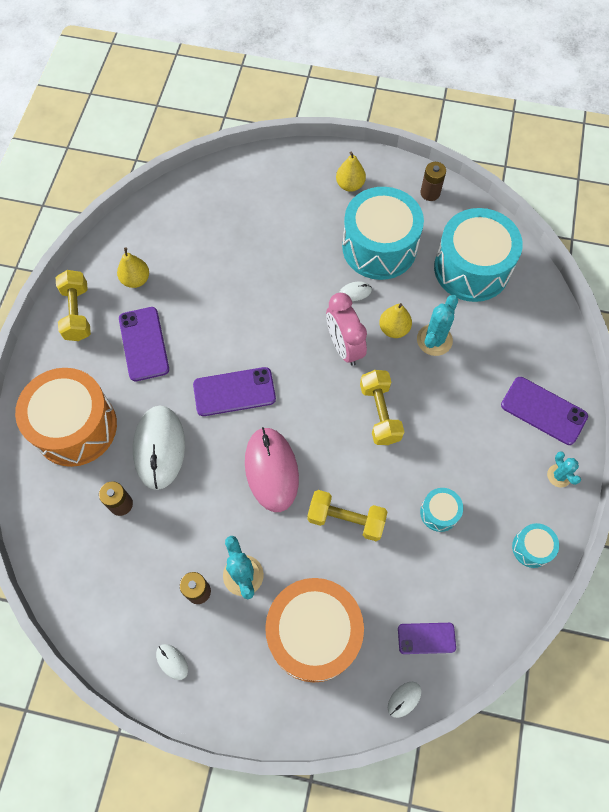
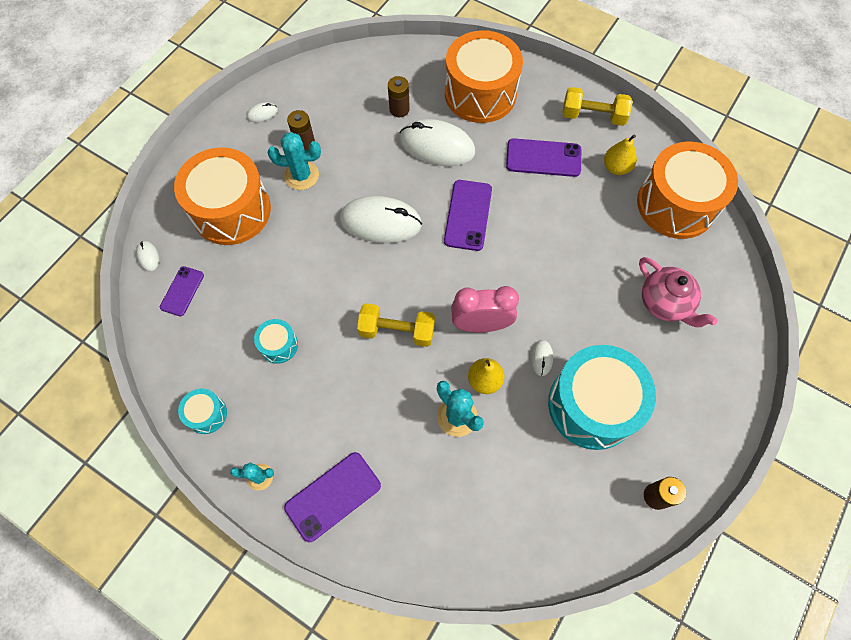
camera: 110 degrees right, 0 degrees up
(162, 225) = (676, 204): none -> orange drum
(266, 216) = (665, 303): none -> pink teapot
(271, 470) = (380, 222): pink mouse -> white mouse
(346, 519) = (310, 265): yellow dumbbell -> none
(350, 185) = (688, 405): yellow pear -> none
(471, 268) = (534, 499): turquoise drum -> none

